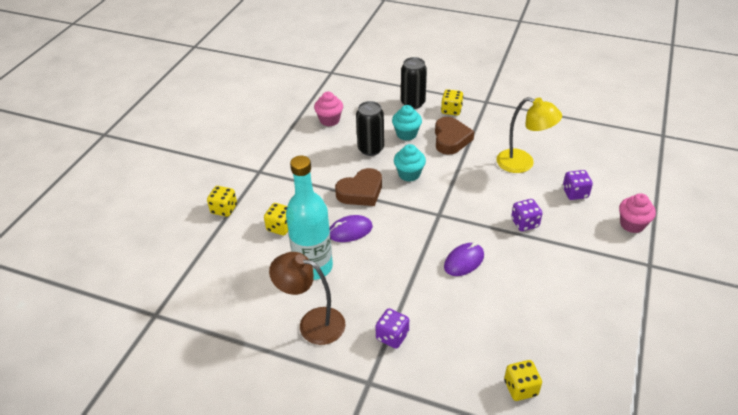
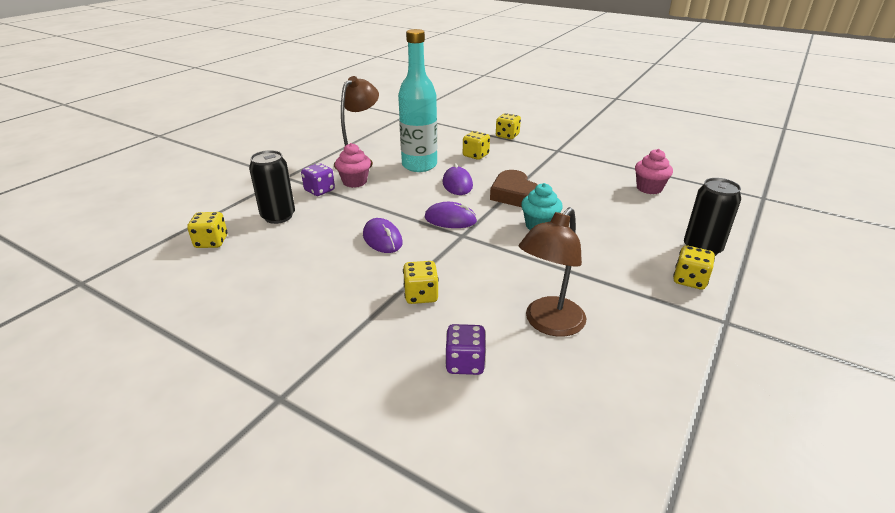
camera: 100 degrees right, 10 degrees down
(370, 149) = (591, 207): black can -> black can (278, 216)
(406, 134) = (623, 234): turquoise cupcake -> none
(417, 225) = (450, 219): none -> purple mouse
(451, 139) = (612, 267): brown heart -> none
(523, 163) = (549, 324): yellow lamp -> brown lamp
(525, 223) = (421, 295): purple dice -> yellow dice
(632, 224) = (368, 410): pink cupcake -> pink cupcake (355, 182)

